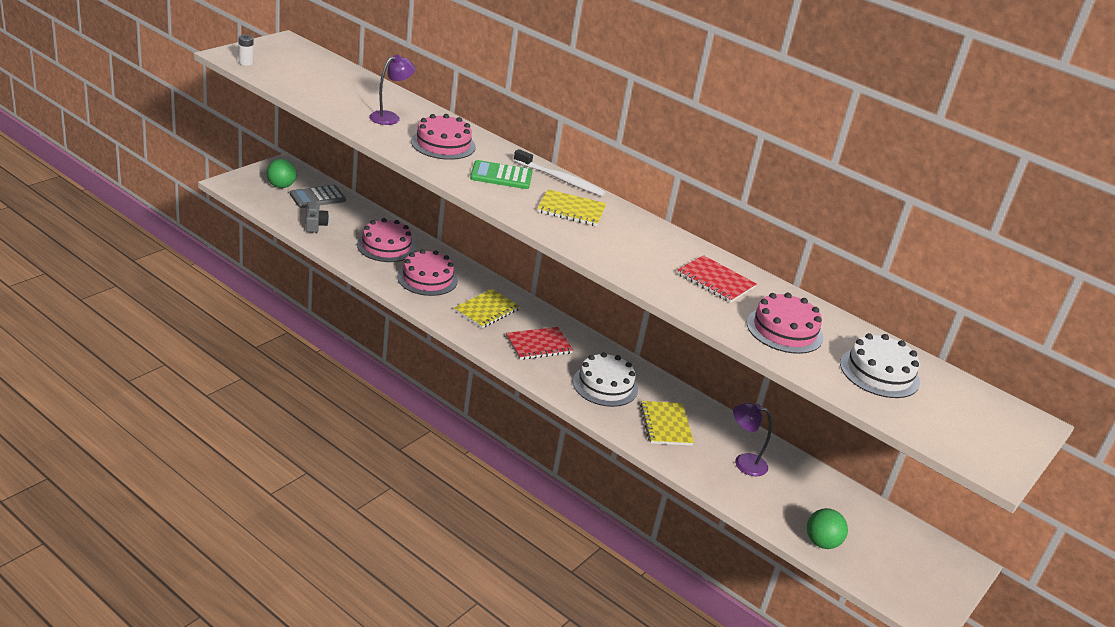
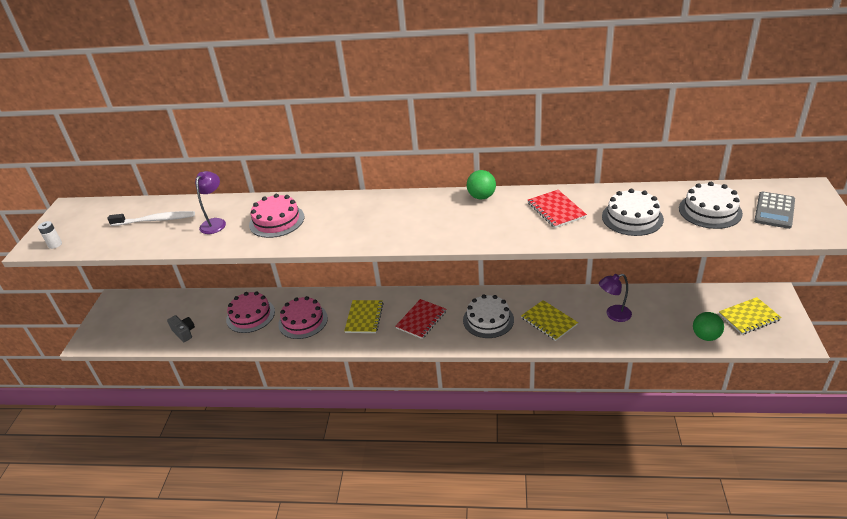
camera: 25 degrees left, 5 degrees up
(281, 186) = (128, 318): green ball -> green ball (481, 197)
(317, 197) = (164, 310): grey calculator -> grey calculator (774, 210)
(501, 176) = (343, 220): green calculator -> none
(560, 179) = (381, 198): white toothbrush -> white toothbrush (155, 220)
(571, 210) = (416, 216): yellow notebook -> yellow notebook (749, 317)
(715, 281) = (556, 210): red notebook -> red notebook turned 60 degrees clockwise
(784, 330) = (632, 218): pink cake -> white cake

